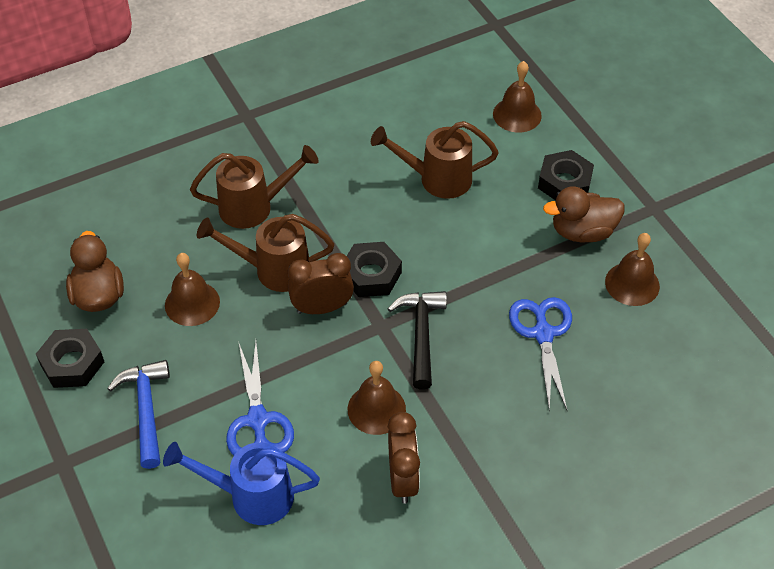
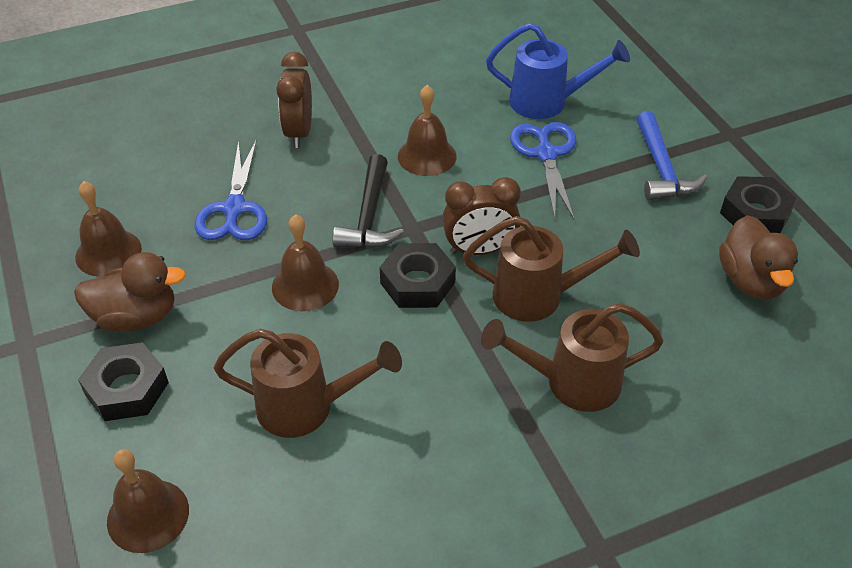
camera: 175 degrees left, 5 degrees down
(192, 303) = (634, 265): brown bell -> brown bell (305, 285)
(403, 479) = (409, 105): brown clock -> brown clock (299, 132)

